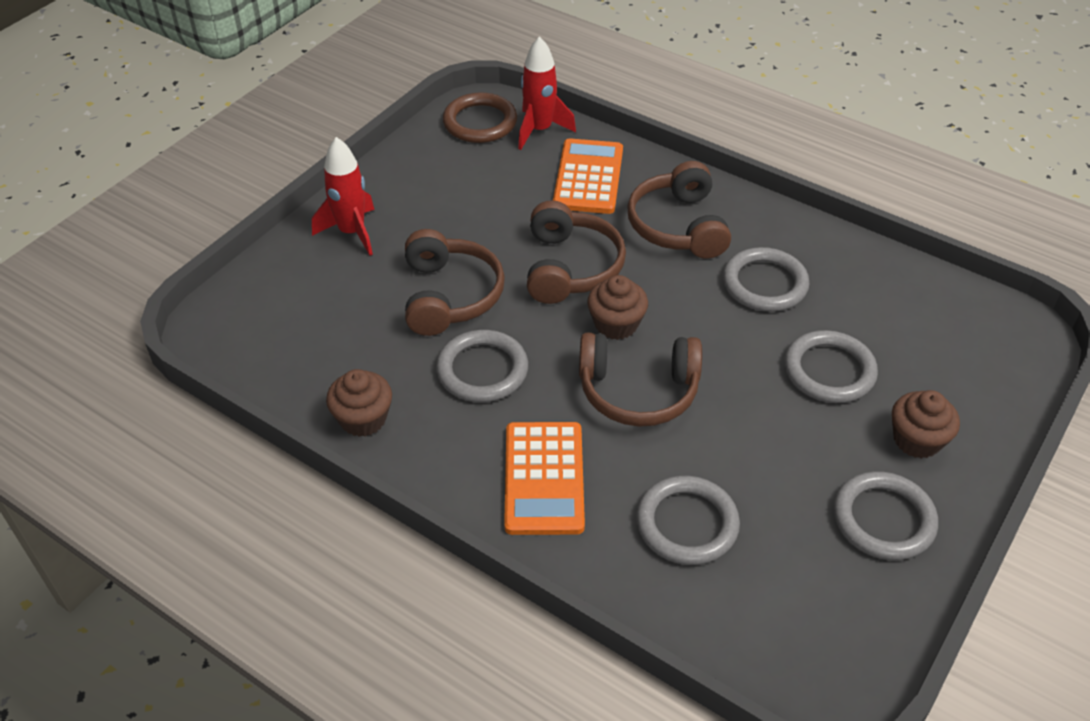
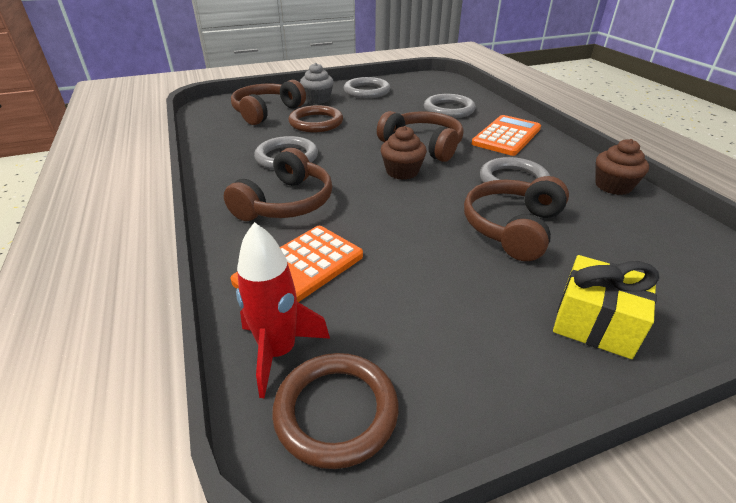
camera: 145 degrees left, 10 degrees down
(352, 232) = (595, 323): red rocket -> yellow gift
(570, 267) = (397, 209): brown headphones -> brown headphones (267, 112)
(829, 371) = (316, 122): grey ring -> brown ring
(917, 440) = (318, 99): brown cupcake -> grey cupcake

